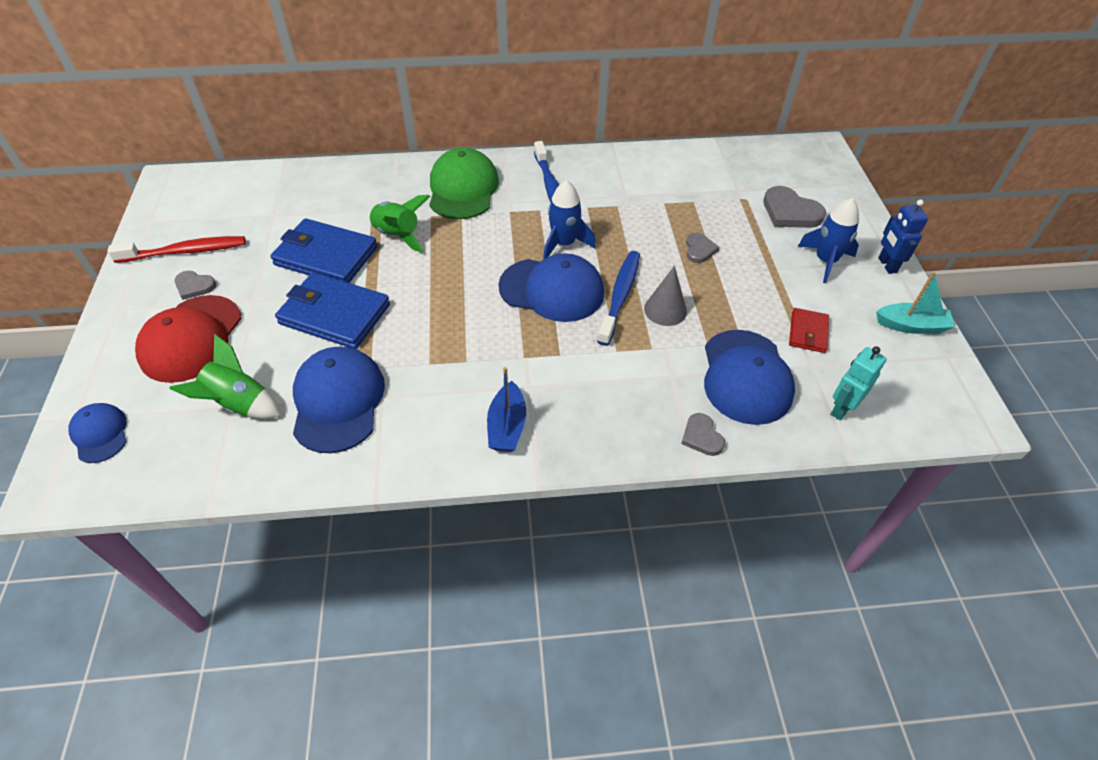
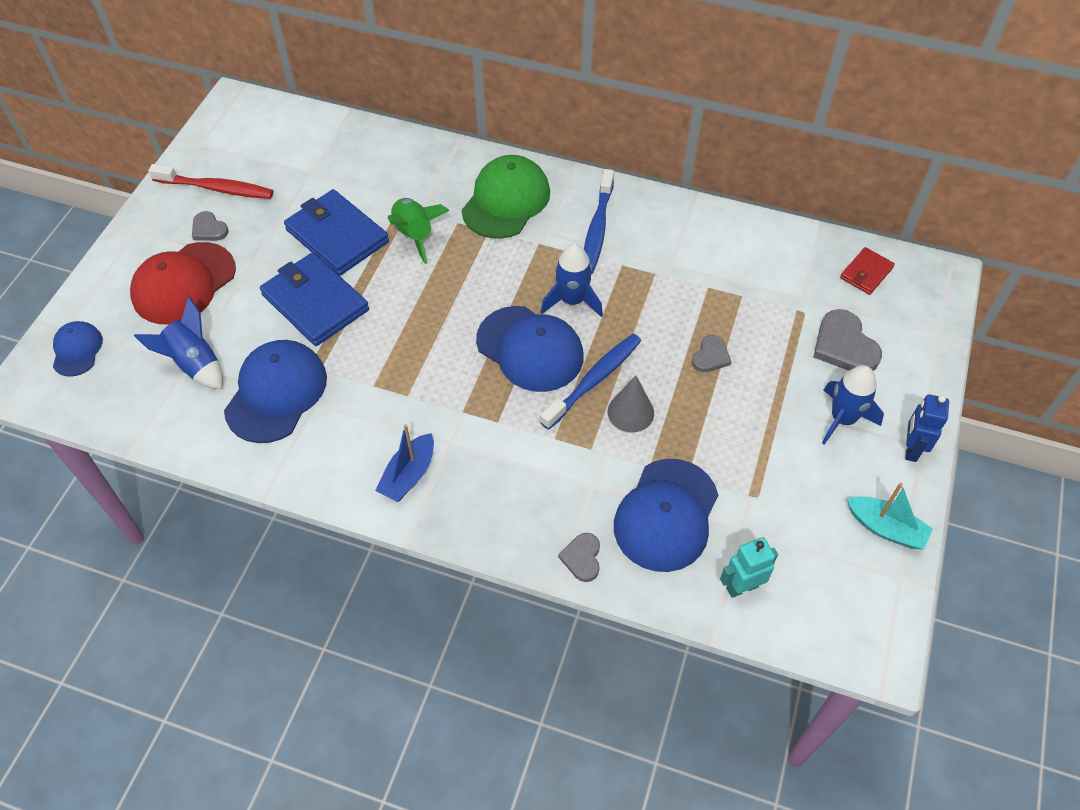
camera: 25 degrees right, 5 degrees up
(239, 404) = (195, 364): green rocket -> blue rocket
(808, 332) = (764, 493): red wallet -> red wallet (866, 273)

